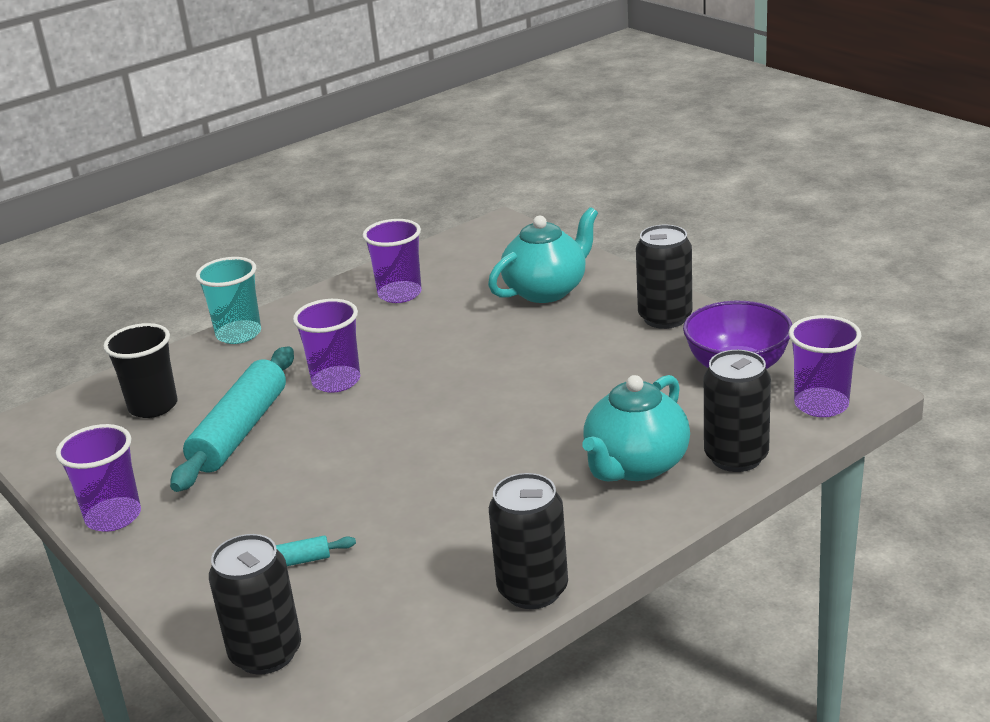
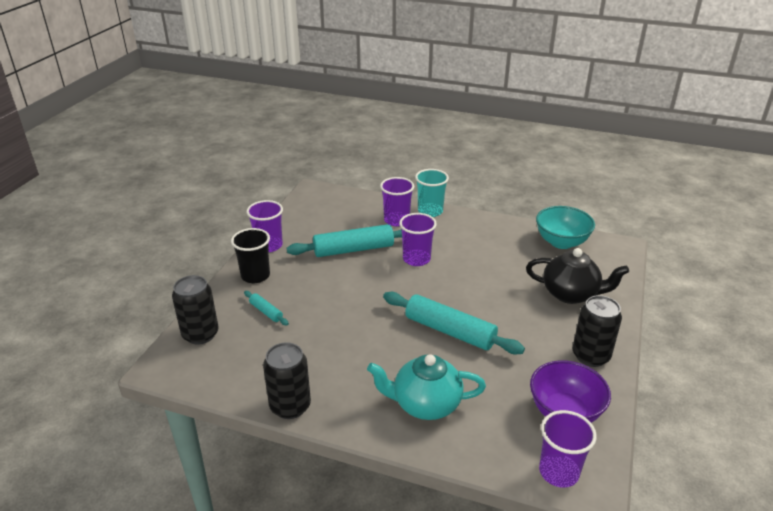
camera: 55 degrees right, 5 degrees up
(153, 406) = (354, 216): black cup -> black cup (255, 276)
(399, 294) = (513, 243): purple cup -> purple cup (396, 220)
(441, 260) = (561, 242): none -> turquoise bowl
(519, 402) = (450, 331): none -> turquoise rolling pin
(546, 290) = (571, 294): turquoise teapot -> black teapot
(736, 457) = (467, 448): black can -> none

